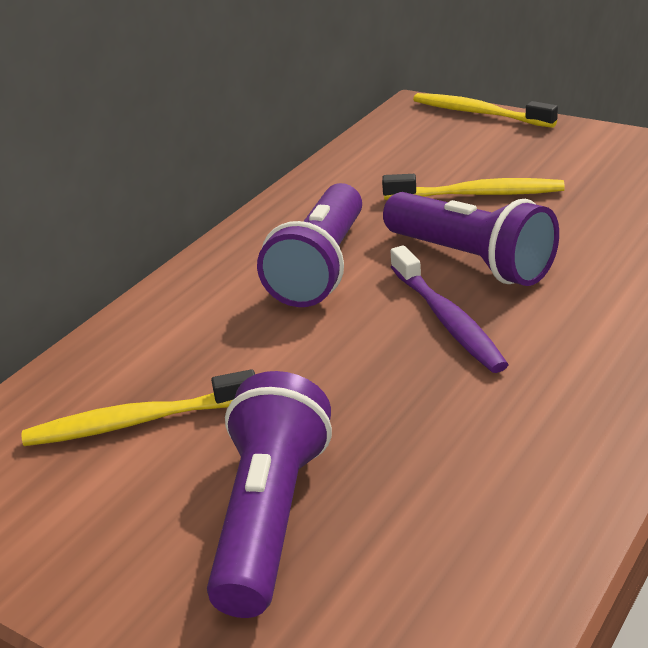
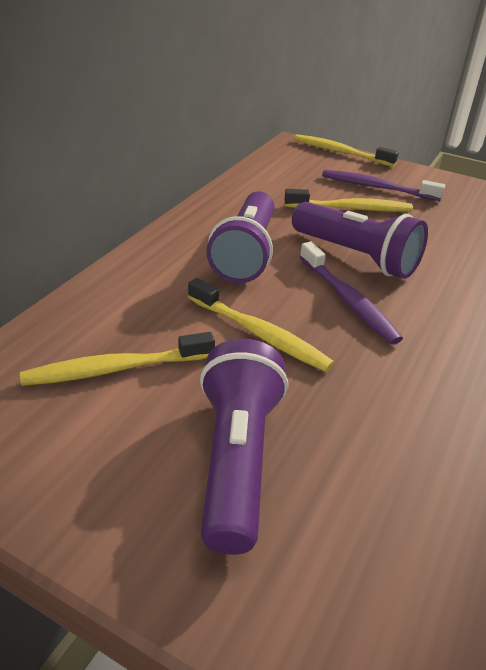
camera: 10 degrees left, 5 degrees up
(321, 369) = (259, 333): none -> yellow toothbrush
(522, 161) = (377, 188): none -> purple toothbrush

